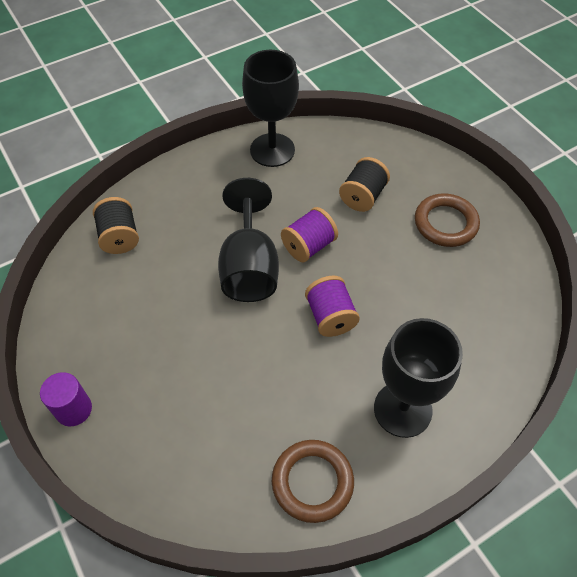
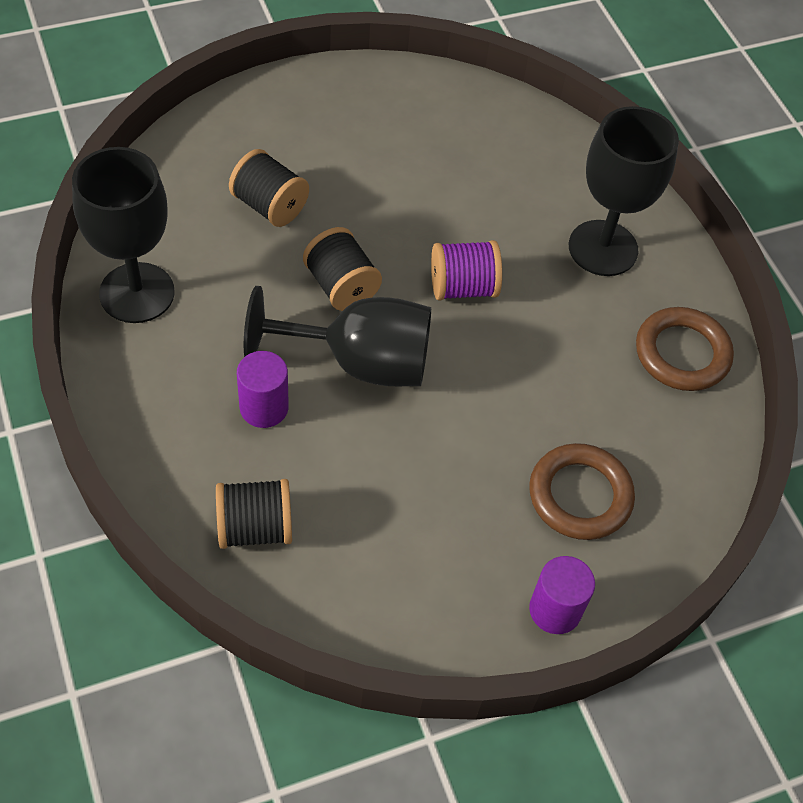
camera: 85 degrees left, 0 degrees up
(203, 225) = (264, 408): none -> purple cylinder
(308, 246) = (341, 286): purple spool -> black spool
(445, 223) = (344, 133): brown ring -> brown ring (580, 495)

